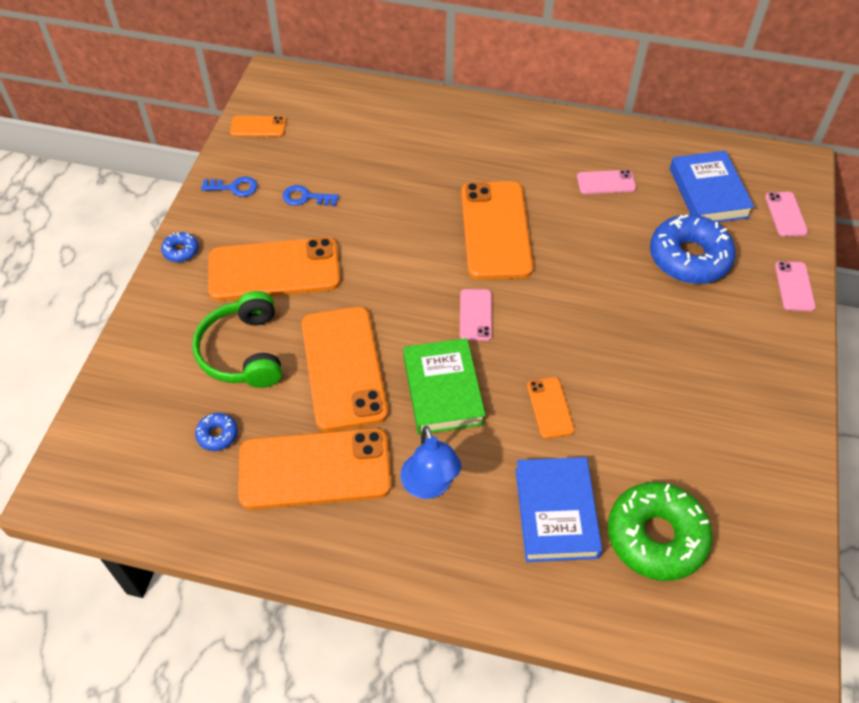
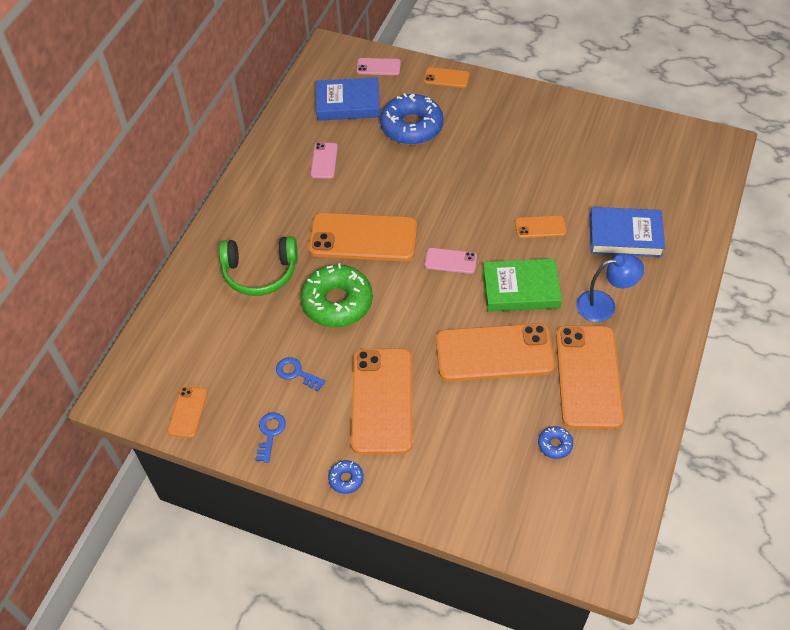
camera: 80 degrees left, 0 degrees up
(243, 351) = (471, 425): green headphones -> green headphones (260, 272)
(306, 197) = (296, 373): blue key -> blue key turned 105 degrees clockwise
(656, 537) = (642, 187): green donut -> green donut (337, 302)
(794, 286) = (446, 78): pink phone -> orange phone

